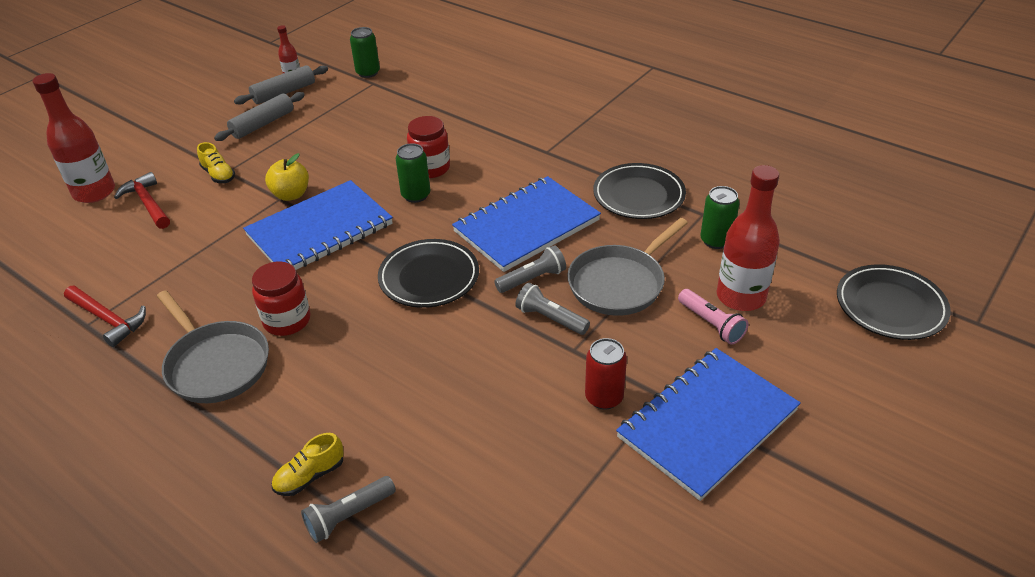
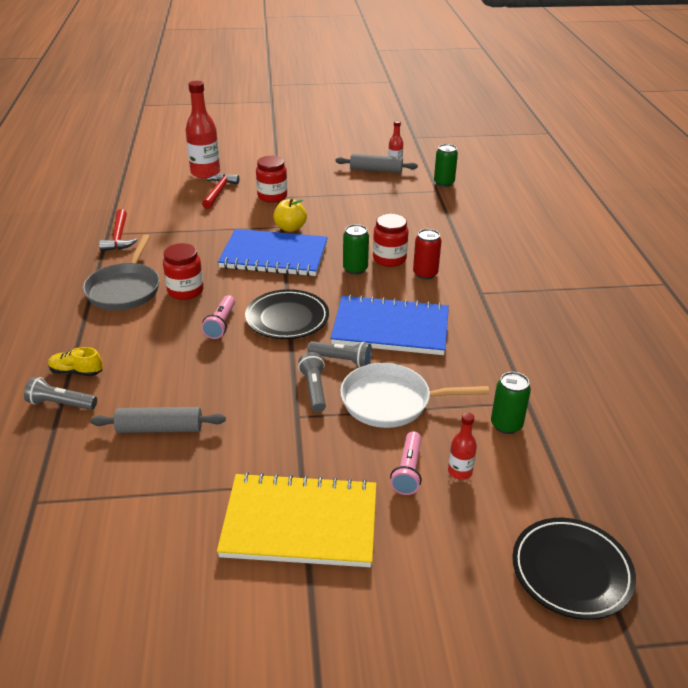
camera: 45 degrees right, 5 degrees down
(218, 175) = (272, 196): yellow shoe -> red jar
(263, 124) = (337, 182): grey rolling pin -> grey rolling pin (160, 428)
(377, 325) = (221, 324): none -> pink flashlight
(604, 397) = (268, 455): red can -> red can (425, 274)
(619, 283) = (391, 401): grey pan -> white pan
(638, 195) = (499, 359): black plate -> none
(707, 423) = (300, 522): blue notebook -> yellow notebook
(741, 297) = (460, 471): red bottle -> red bottle, size x0.50

